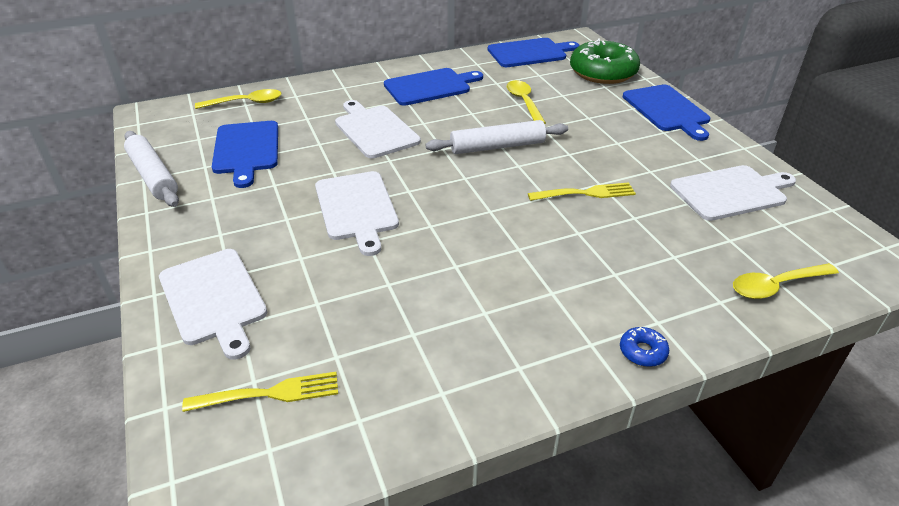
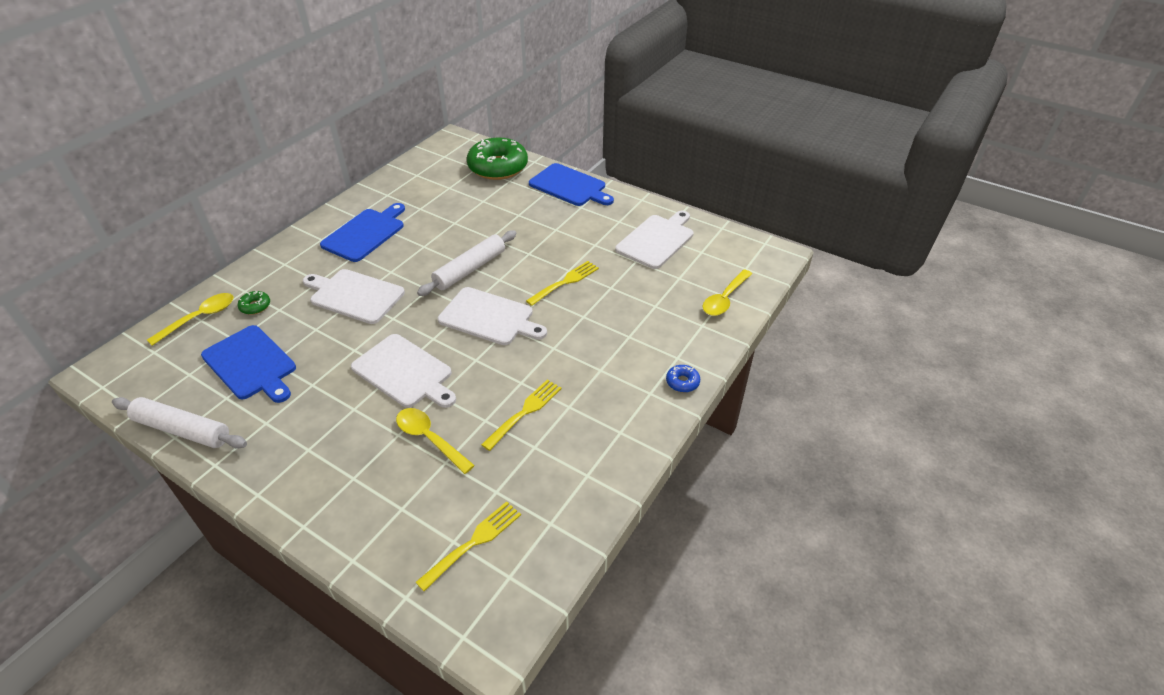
camera: 35 degrees left, 5 degrees up
(214, 299) = (359, 502): white cutting board -> white cutting board (489, 317)
(292, 109) = (255, 306): none -> green donut
(434, 295) = (525, 412): none -> yellow fork
(524, 102) = (458, 219): yellow spoon -> yellow spoon (429, 439)
(530, 53) = (424, 168): blue cutting board -> none

